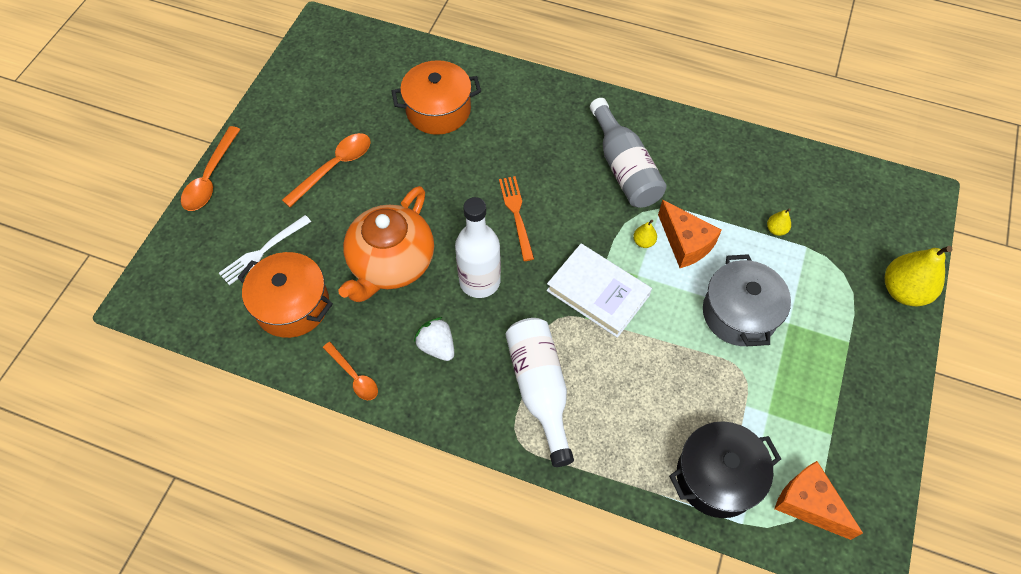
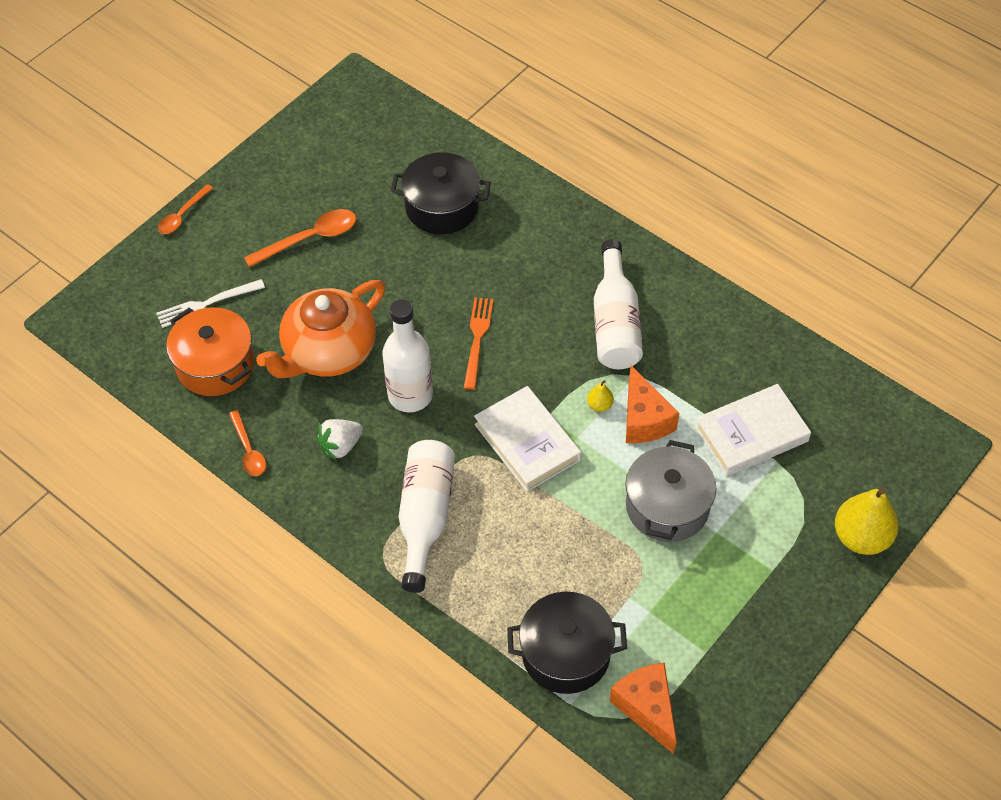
camera: 20 degrees right, 5 degrees down
(210, 177) = (182, 215): orange spoon -> orange spoon, size x0.65
(437, 346) = (340, 446): white strawberry -> white strawberry turned 105 degrees counterclockwise
(438, 110) = (442, 207): orange pot -> black pot
(624, 167) = (615, 322): grey bottle -> white bottle
(776, 230) = (751, 434): yellow pear -> white book

